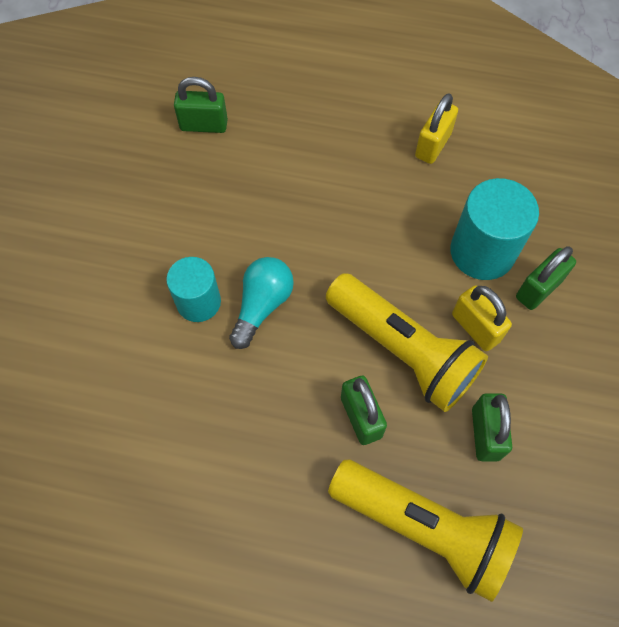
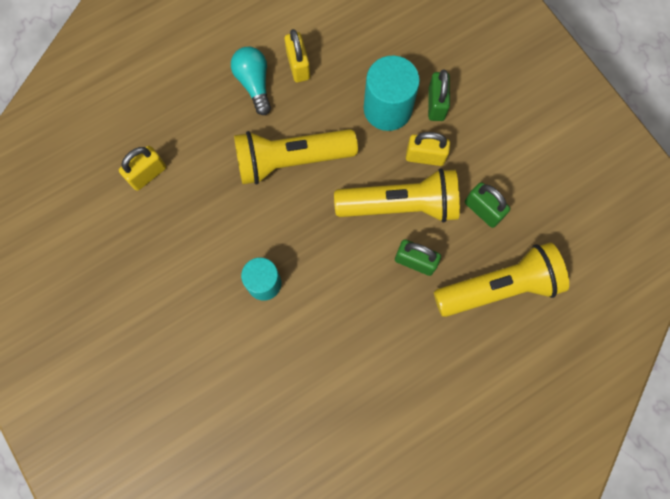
camera: 45 degrees left, 10 degrees up
(204, 125) = (147, 174): green padlock -> yellow padlock
(262, 305) = (301, 251): turquoise light bulb -> turquoise light bulb (254, 84)
(339, 219) = (291, 160): none -> yellow flashlight

